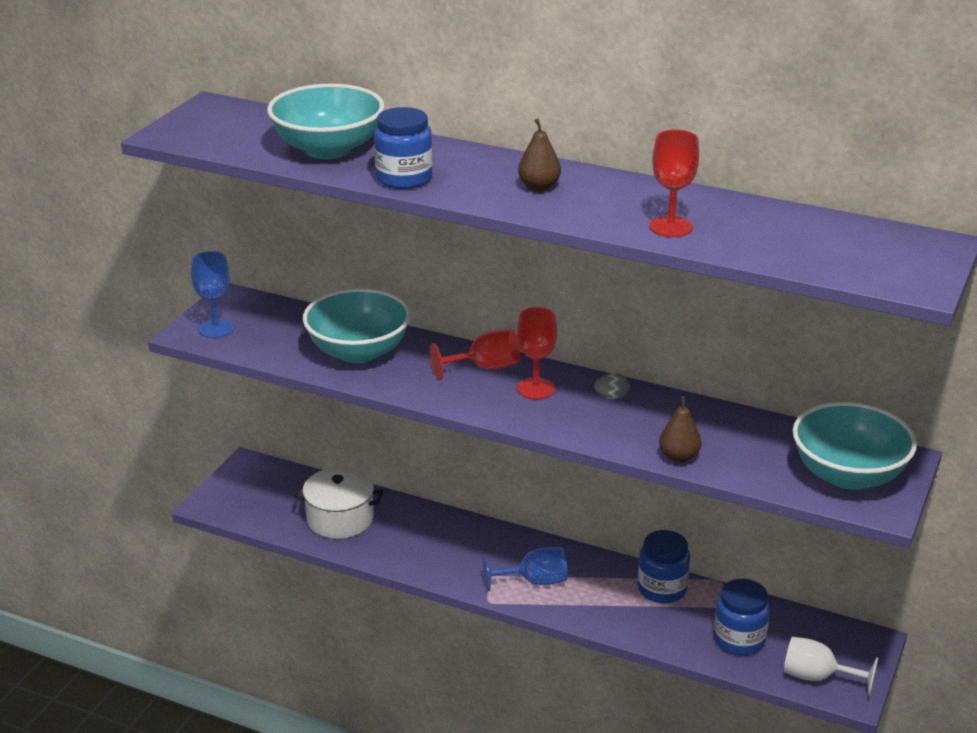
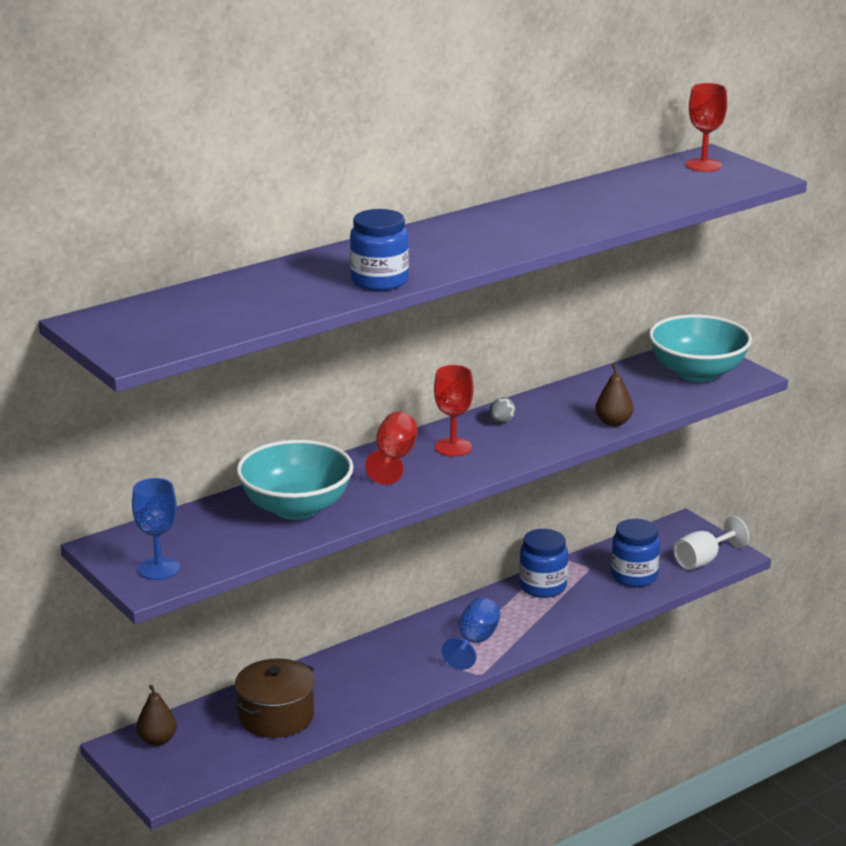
camera: 60 degrees left, 5 degrees down
(328, 149) = (273, 296): turquoise bowl -> none
(340, 519) = (276, 716): white pot -> brown pot
(539, 187) = (463, 240): brown pear -> brown pear (157, 740)
(670, 227) = (590, 218): red goblet -> red goblet (703, 165)

